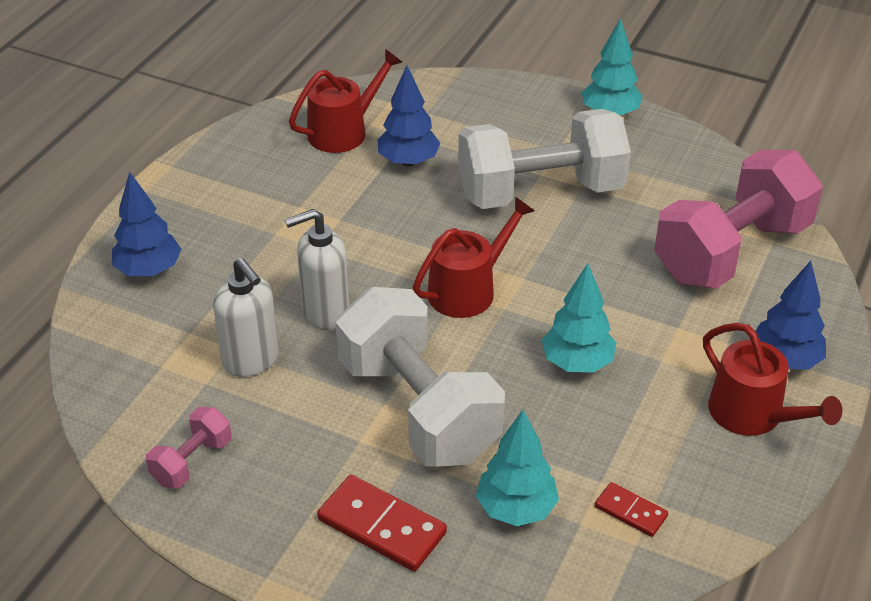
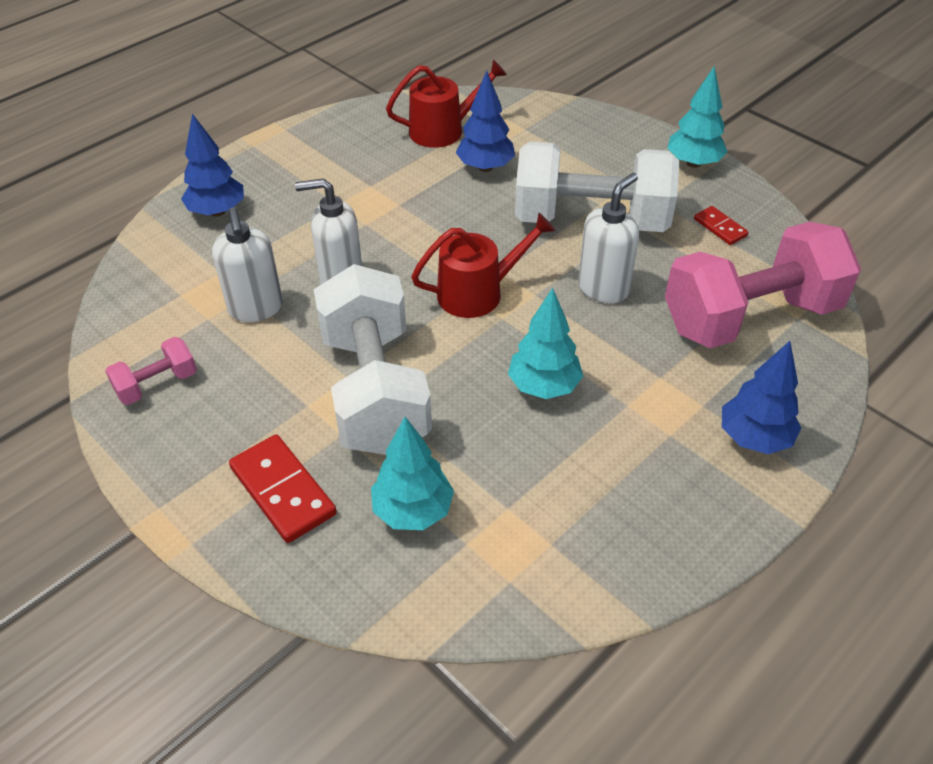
camera: 20 degrees right, 5 degrees up
(585, 256) = (603, 288): none -> white soap dispenser
(630, 511) = (521, 546): red domino -> red domino (720, 227)
(753, 414) = (694, 484): red watering can -> none

